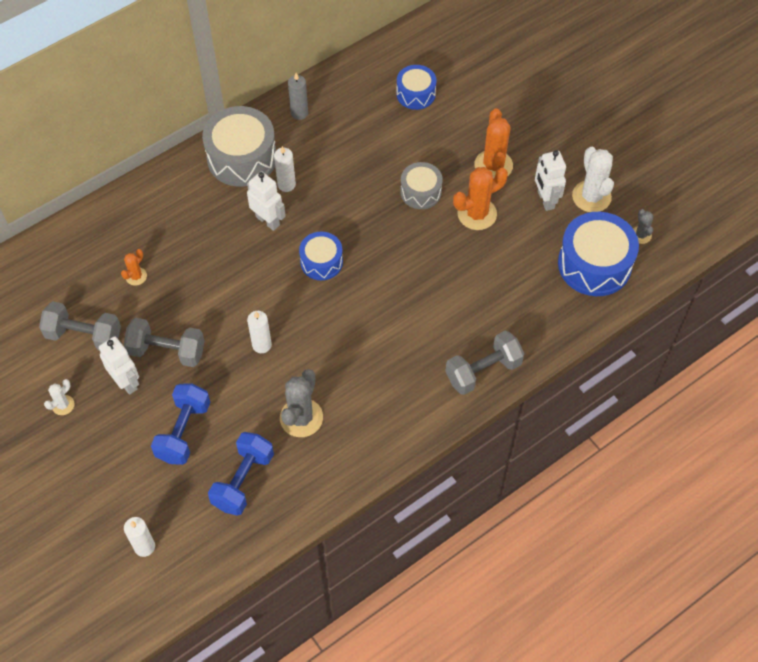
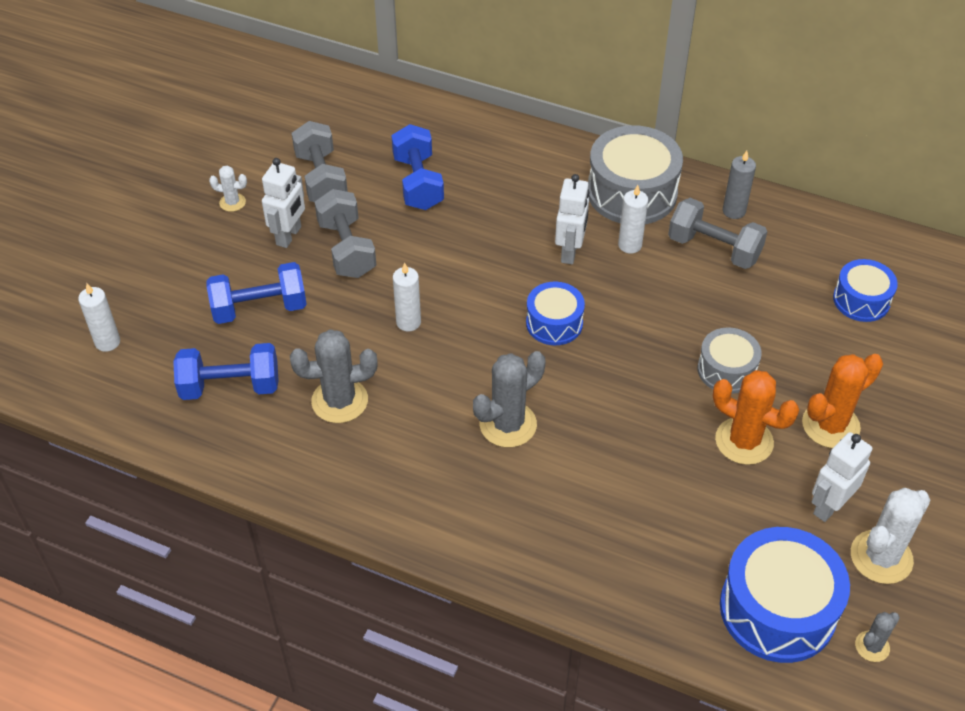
camera: 60 degrees right, 10 degrees down
(136, 276) = (418, 183): orange cactus -> blue dumbbell
(384, 330) = (508, 424): none -> grey cactus
(483, 371) = (522, 553): grey dumbbell -> grey dumbbell (714, 249)

